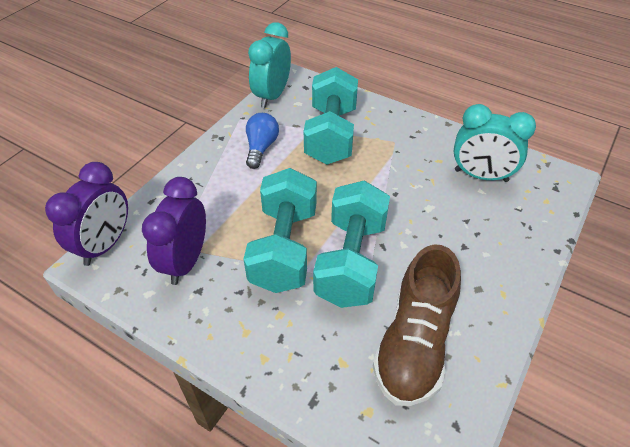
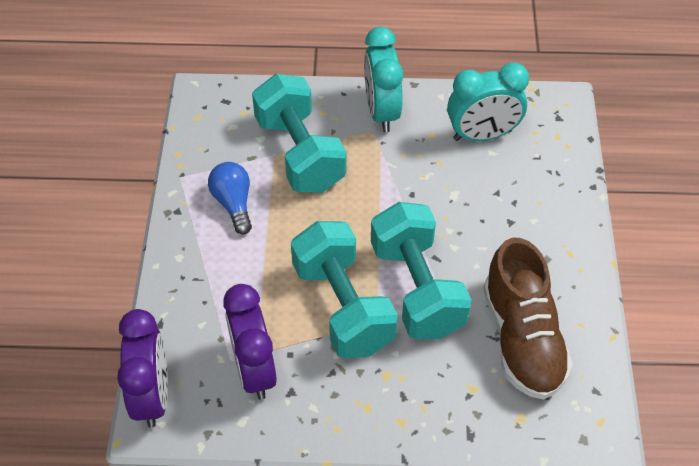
camera: 30 degrees left, 5 degrees up
(272, 96) = (195, 130): turquoise clock -> turquoise clock (381, 111)

